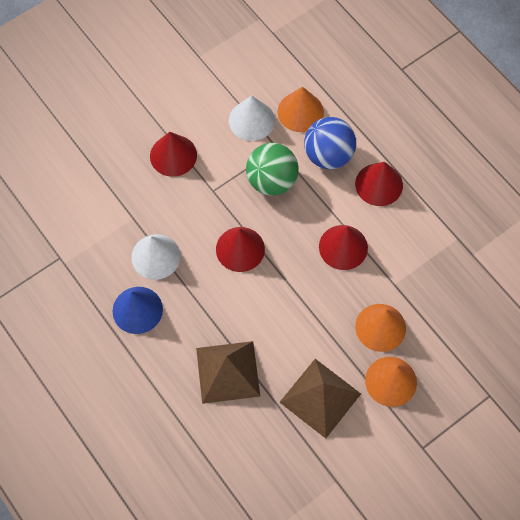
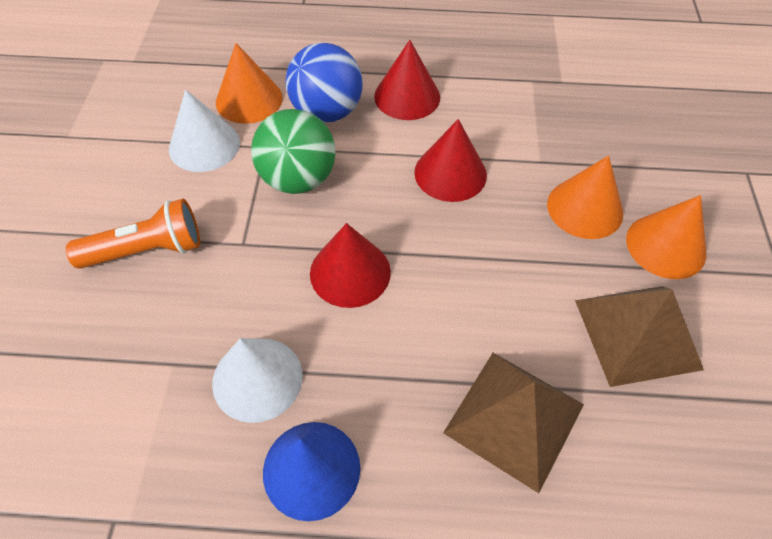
camera: 50 degrees left, 10 degrees down
(173, 155) = (147, 250): red cone -> orange flashlight

